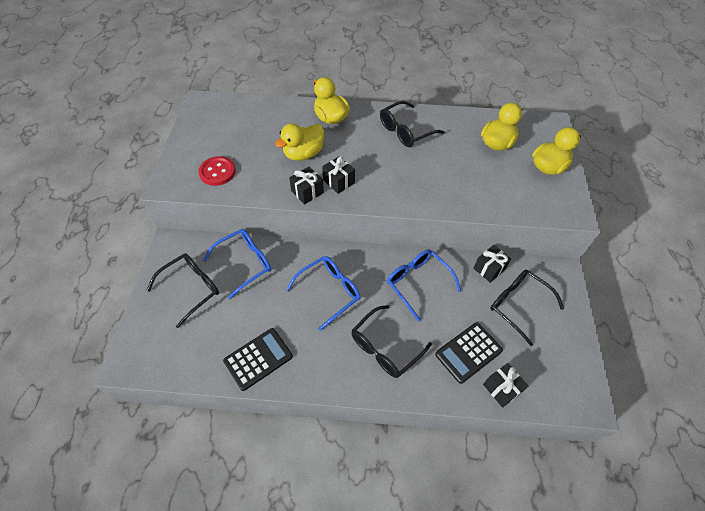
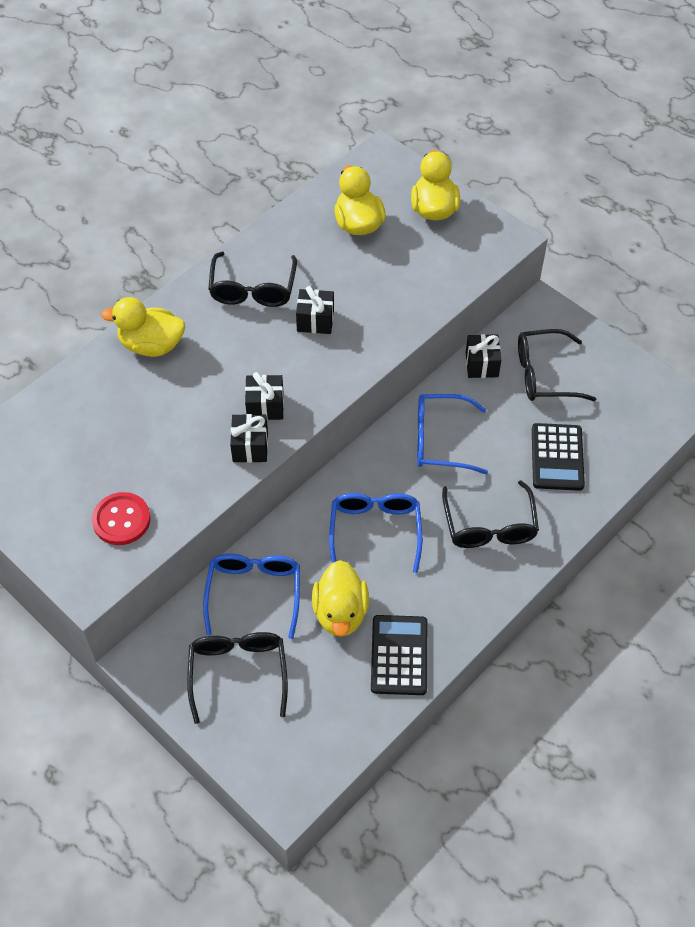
camera: 50 degrees left, 0 degrees up
(303, 154) = (184, 412): yellow duck -> yellow duck (340, 613)
(501, 388) = (615, 459): black gift -> black gift (315, 321)

